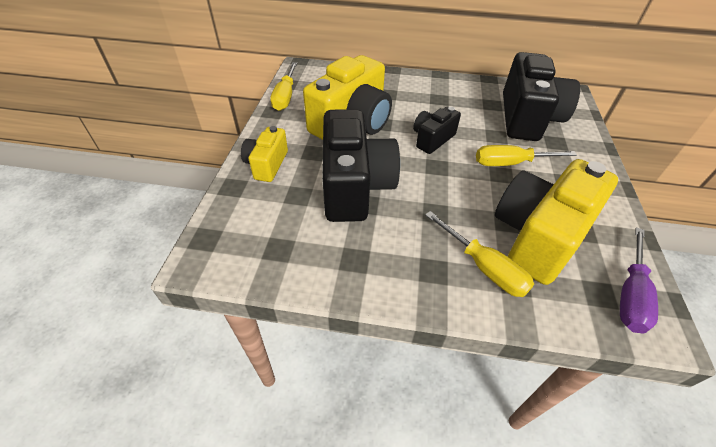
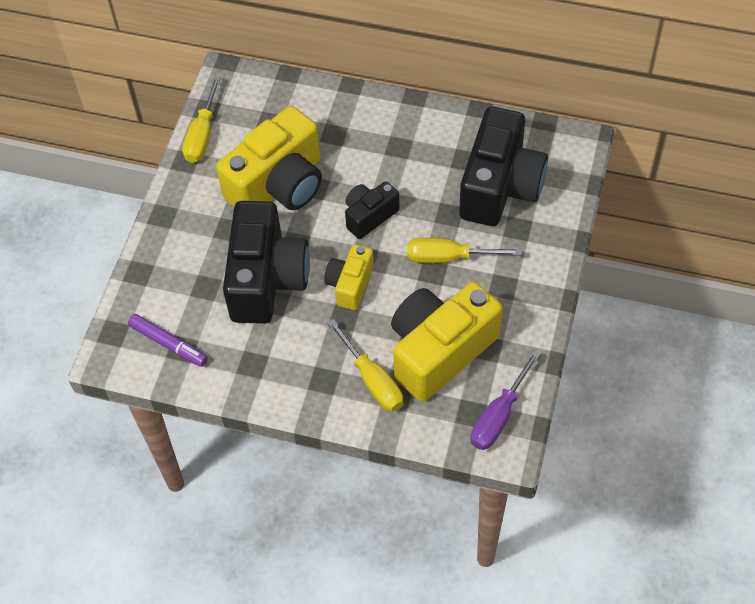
camera: 10 degrees right, 10 degrees up
(264, 245) = (168, 344): none -> purple marker
(267, 164) = (175, 244): yellow camera -> yellow camera (350, 284)

